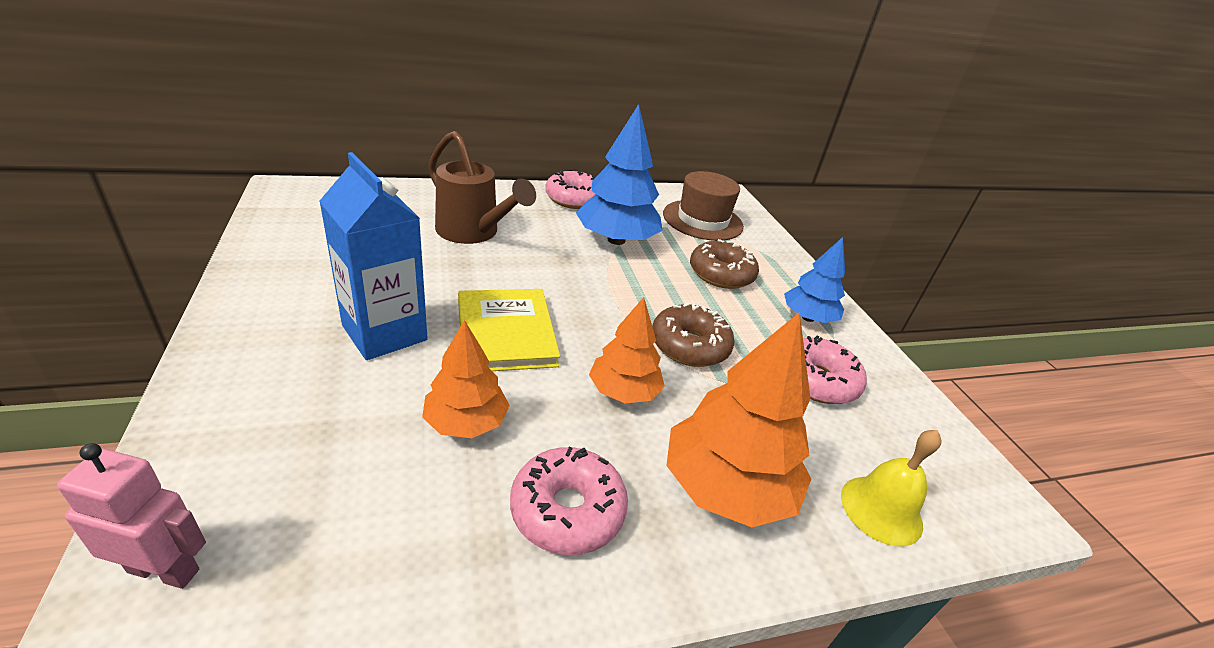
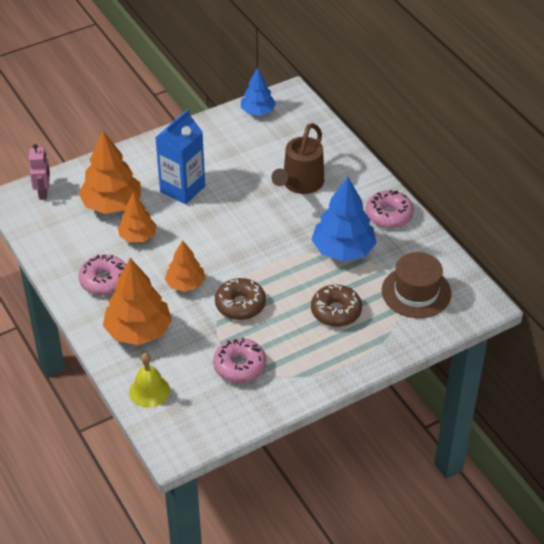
camera: 80 degrees right, 10 degrees up
(339, 438) = (112, 204): none -> orange tree
(506, 333) = (207, 229): yellow book -> none
(808, 318) = (309, 362): blue tree -> blue tree (258, 111)

